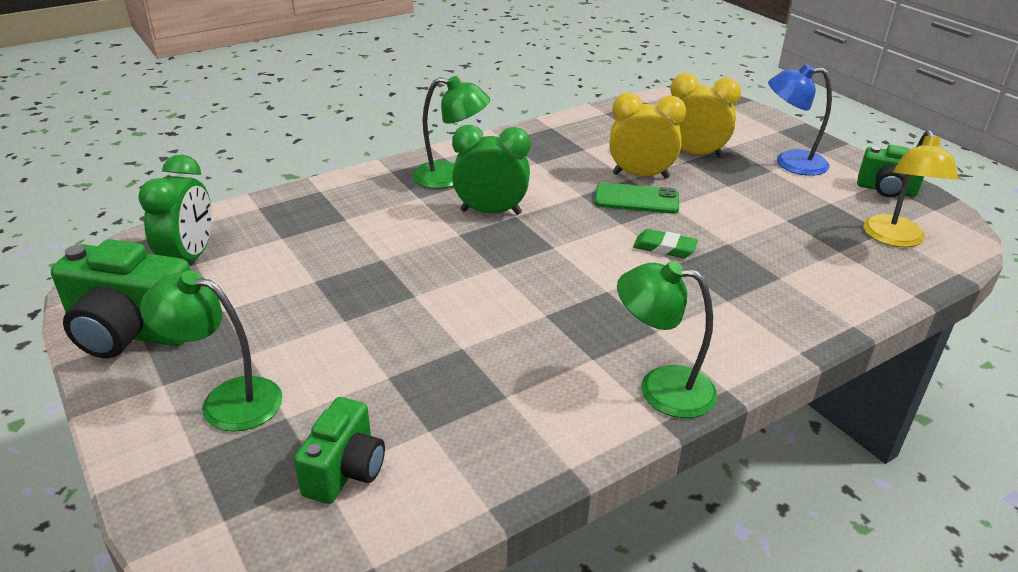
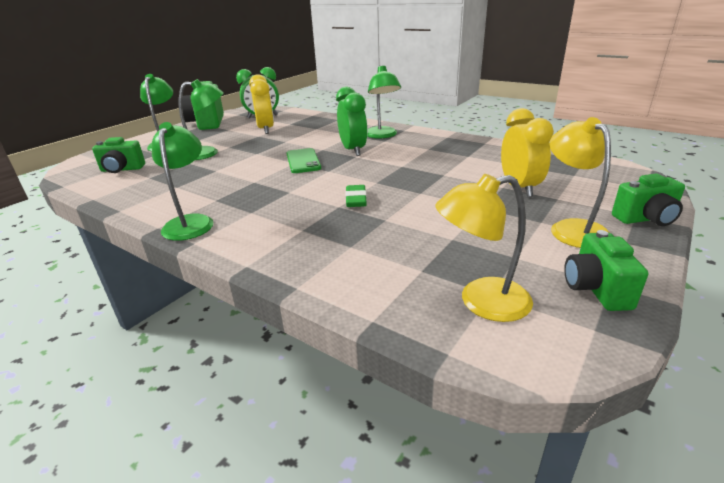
camera: 70 degrees right, 5 degrees down
(357, 348) = (208, 153): none -> green lamp
(636, 199) = (415, 181): green phone -> green phone (303, 161)
(640, 176) = (453, 177): yellow clock -> yellow clock (266, 129)
(787, 130) = (646, 219): none -> green camera
(790, 163) = (572, 228): blue lamp -> yellow lamp

